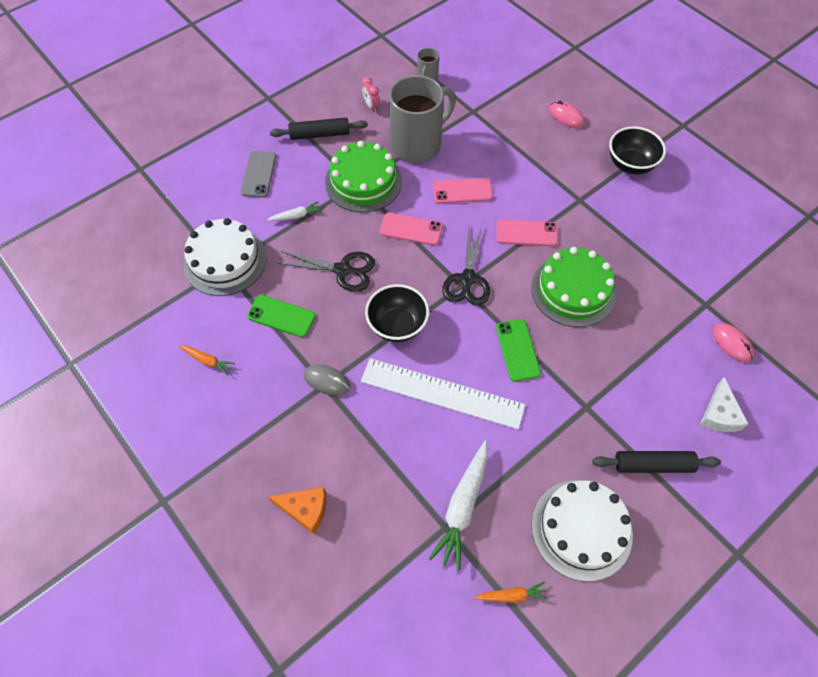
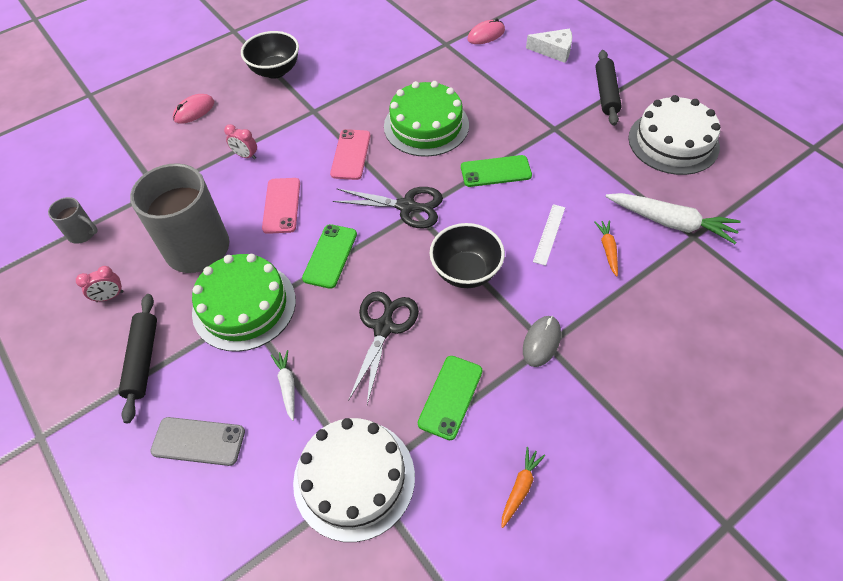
camera: 85 degrees left, 5 degrees down
(305, 509) = (702, 360): orange cheese -> none
(411, 229) = (330, 256): pink phone -> green phone
(442, 393) = (549, 234): white ruler -> white ruler, size x0.45
(512, 595) = (744, 192): orange carrot -> orange carrot (607, 249)
(516, 159) = (246, 156): none -> pink clock

